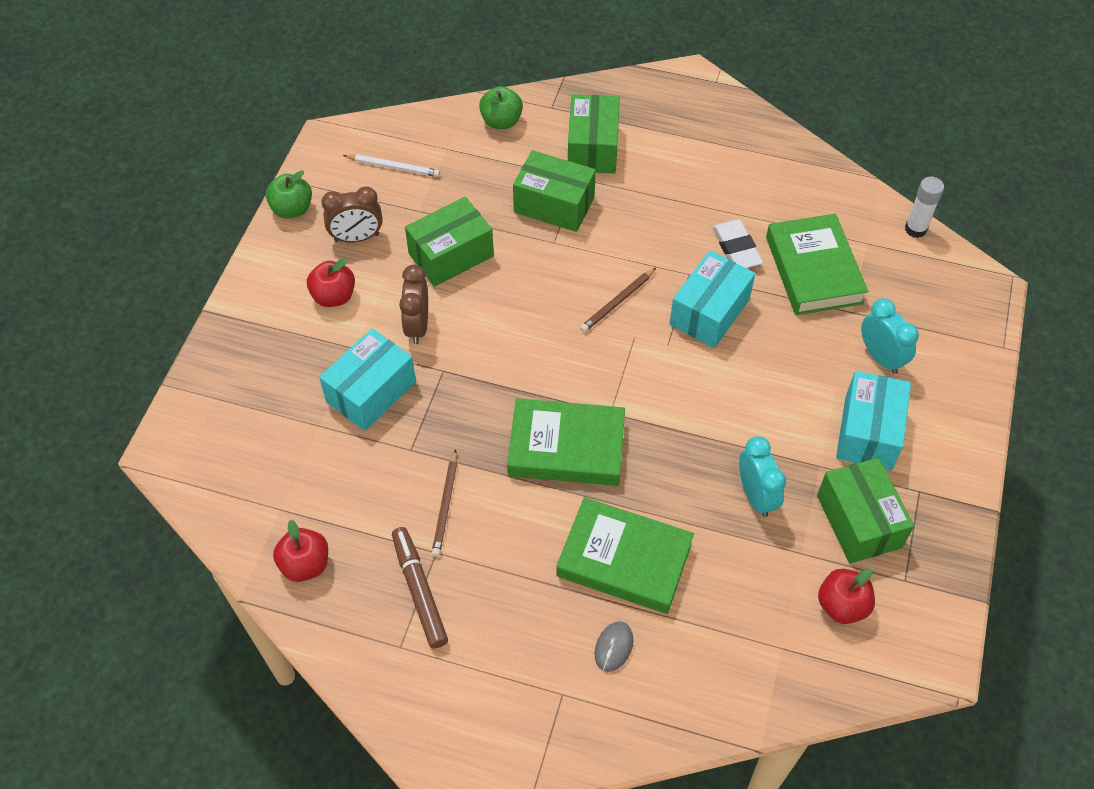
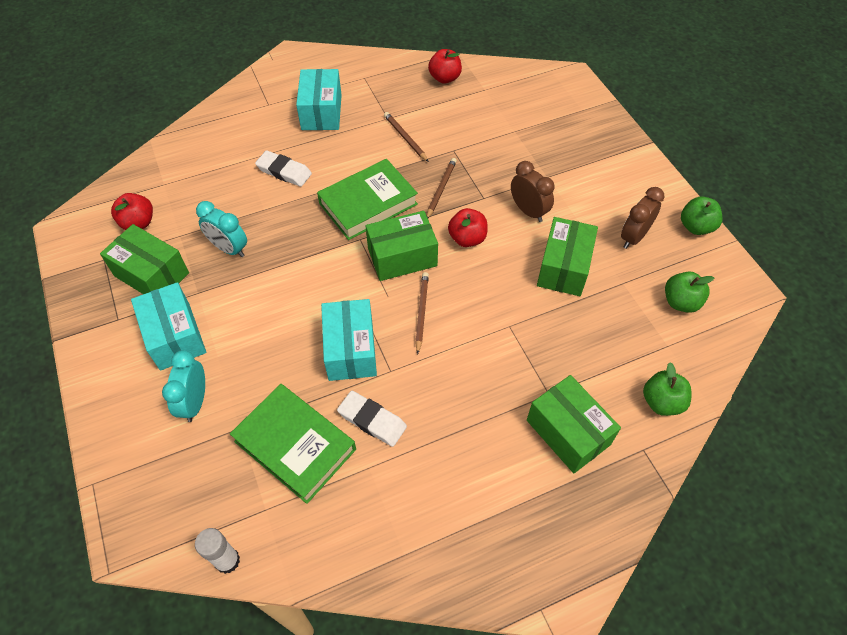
camera: 140 degrees right, 0 degrees up
(334, 296) = (597, 194): red apple -> red apple (467, 238)
(371, 392) = (509, 162): turquoise box -> turquoise box (321, 112)
(393, 167) = (680, 302): white pencil -> green apple
(419, 590) = (378, 100): brown marker -> none
(475, 410) = (441, 189): none -> brown pencil
(554, 205) = (541, 356): green box -> green box (402, 257)
(613, 647) = (258, 134): grey mouse -> none
(624, 560) = (284, 171): green book -> white eraser
(881, 357) = (195, 402): turquoise clock -> turquoise clock turned 75 degrees clockwise

